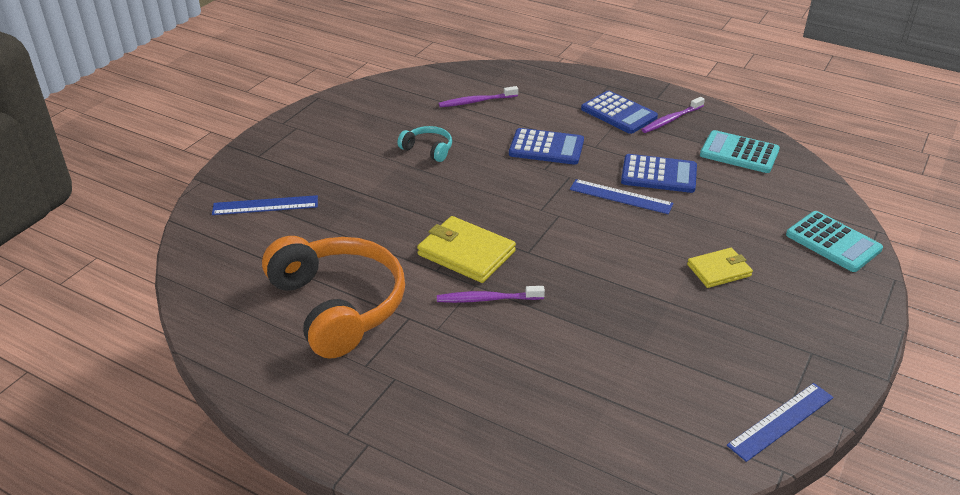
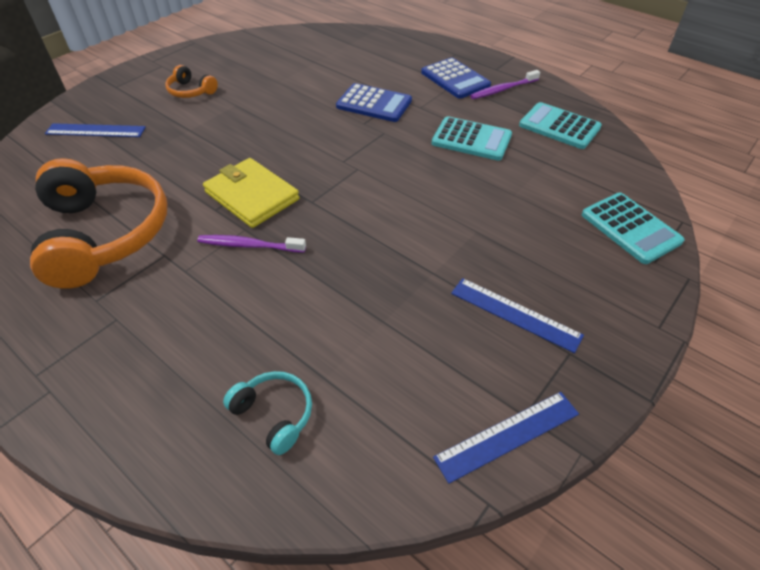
camera: 10 degrees right, 10 degrees up
(345, 153) = (191, 91): none -> orange headphones
(428, 149) = (265, 95): turquoise headphones -> turquoise headphones (274, 414)
(477, 101) = (329, 57): purple toothbrush -> none
(621, 196) = (425, 157): blue ruler -> blue ruler (515, 314)
(659, 175) = (471, 139): blue calculator -> turquoise calculator
(719, 270) = (497, 244): yellow wallet -> none

